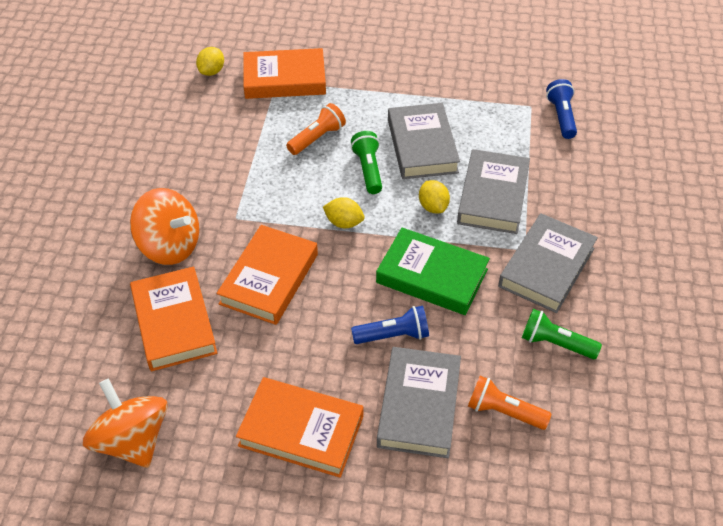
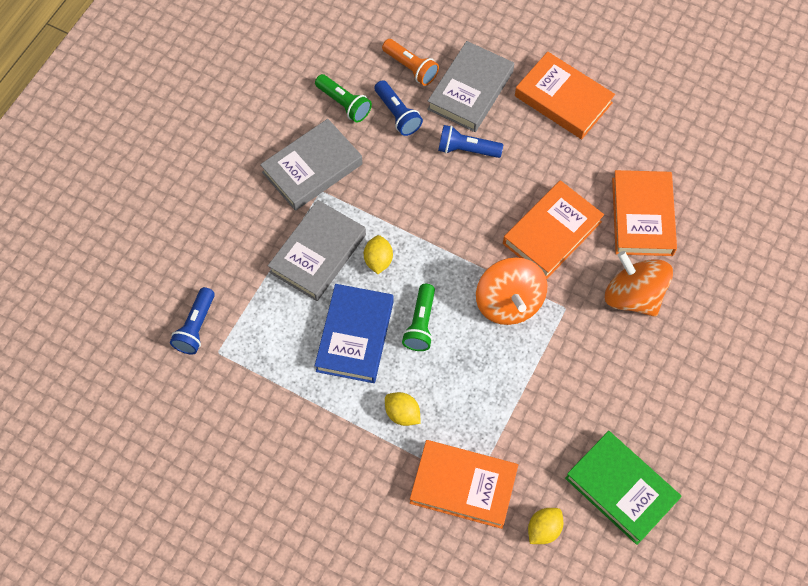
camera: 160 degrees left, 15 degrees up
(132, 440) = (689, 130): orange spinning top -> orange spinning top (509, 302)
(317, 138) = (456, 383): orange flashlight -> none
(344, 223) = (467, 269): yellow lemon -> yellow lemon (402, 413)
(422, 146) = (355, 336): grey book -> blue book
(432, 276) = (412, 191): green book -> green book (621, 489)
(489, 350) = (397, 114): none -> blue flashlight

